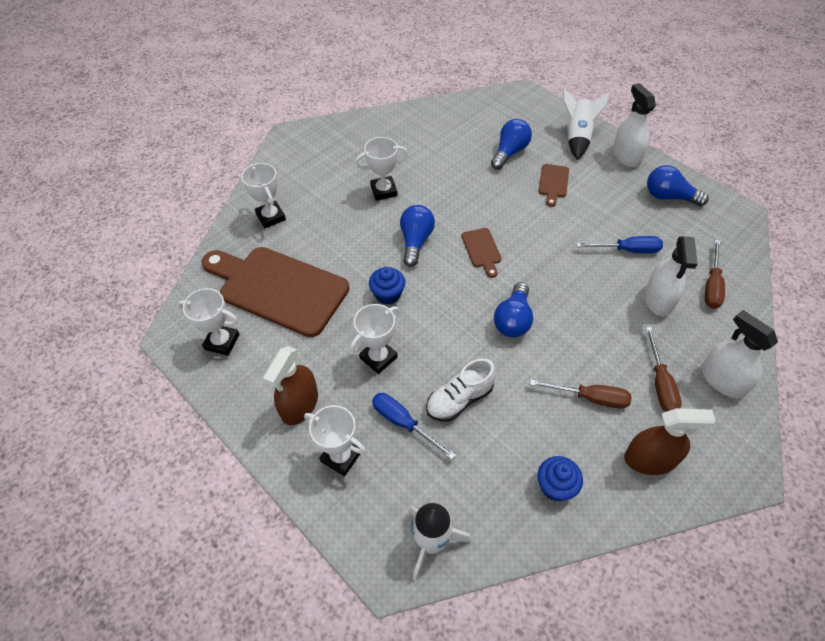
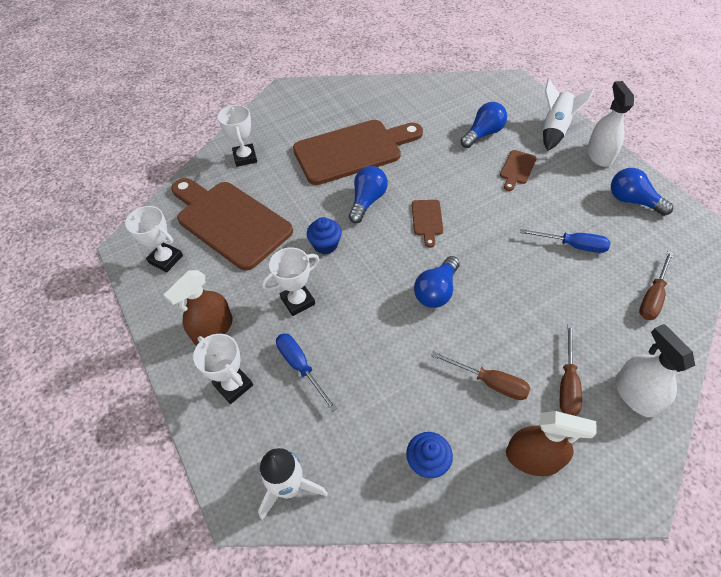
camera: 15 degrees right, 0 degrees up
(384, 191) = (353, 151): white trophy -> brown cutting board
(459, 399) = (360, 356): white shoe -> none
(658, 299) = (591, 299): white spray bottle -> none

